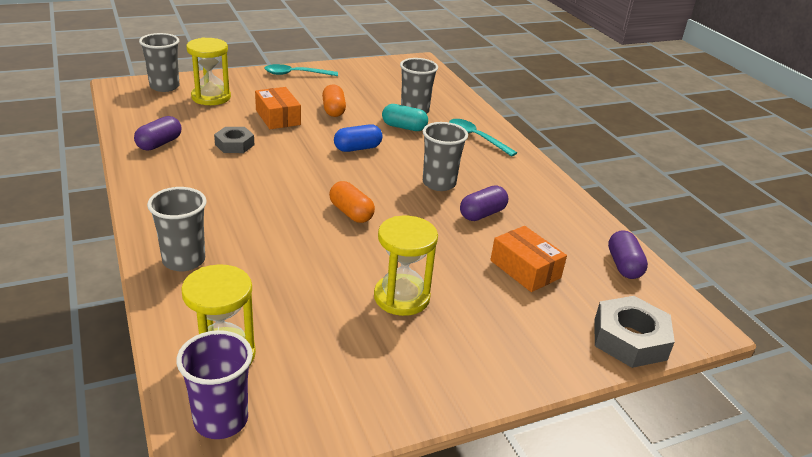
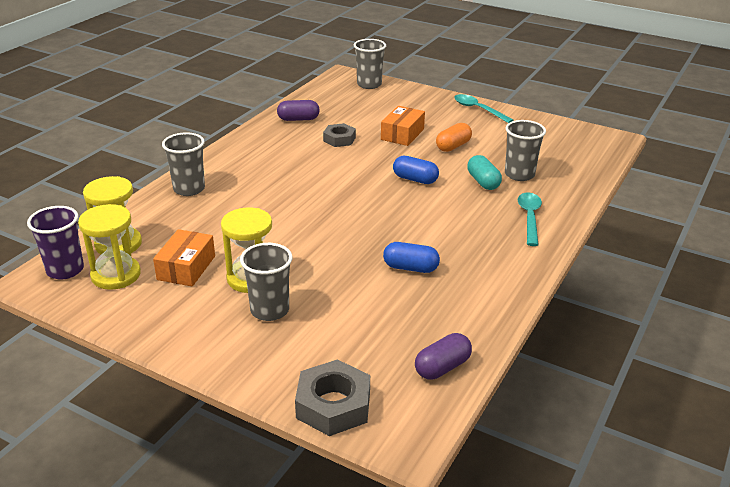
camera: 55 degrees right, 0 degrees up
(211, 97) = (385, 103): yellow hourglass -> yellow hourglass (116, 275)
(351, 213) = (324, 216): orange capsule -> none
(439, 183) = (424, 231): grey cup -> grey cup (270, 310)
(482, 214) = (410, 268): purple capsule -> blue capsule
(525, 269) = (361, 317): orange box -> orange box (186, 268)

